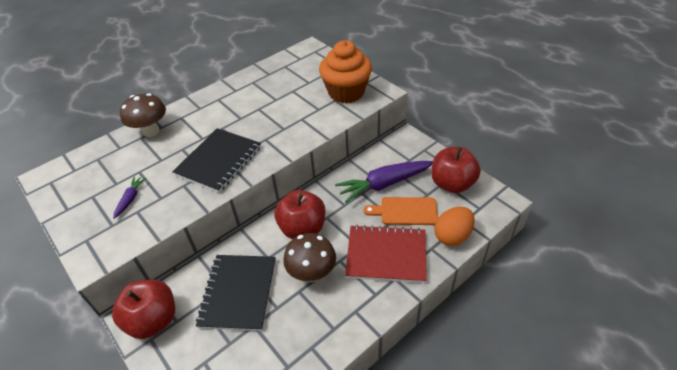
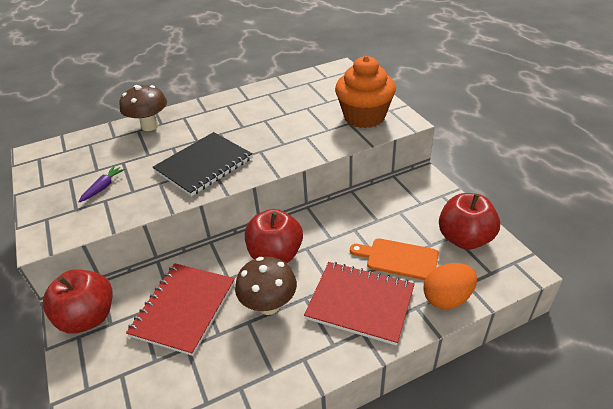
camera: 15 degrees right, 5 degrees down
(238, 293) = (183, 309): black notebook -> red notebook
(384, 184) = (383, 224): purple carrot -> none

